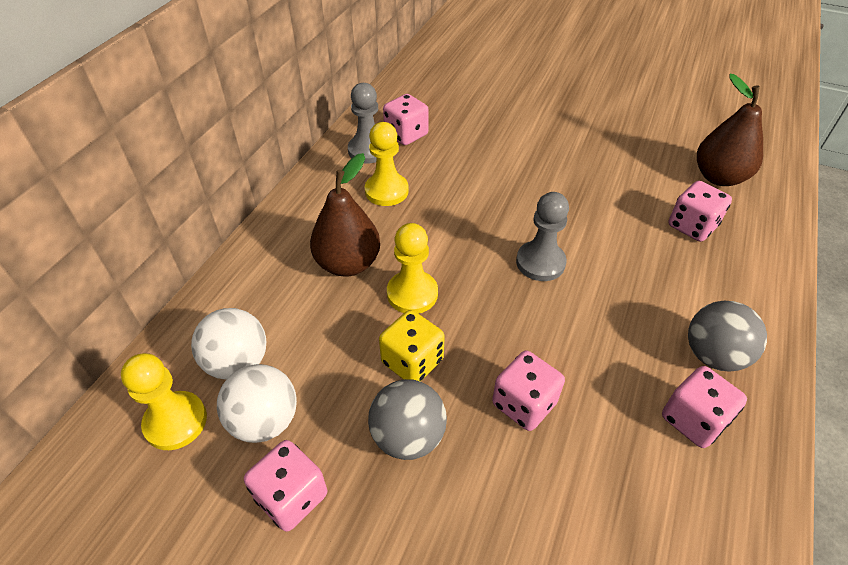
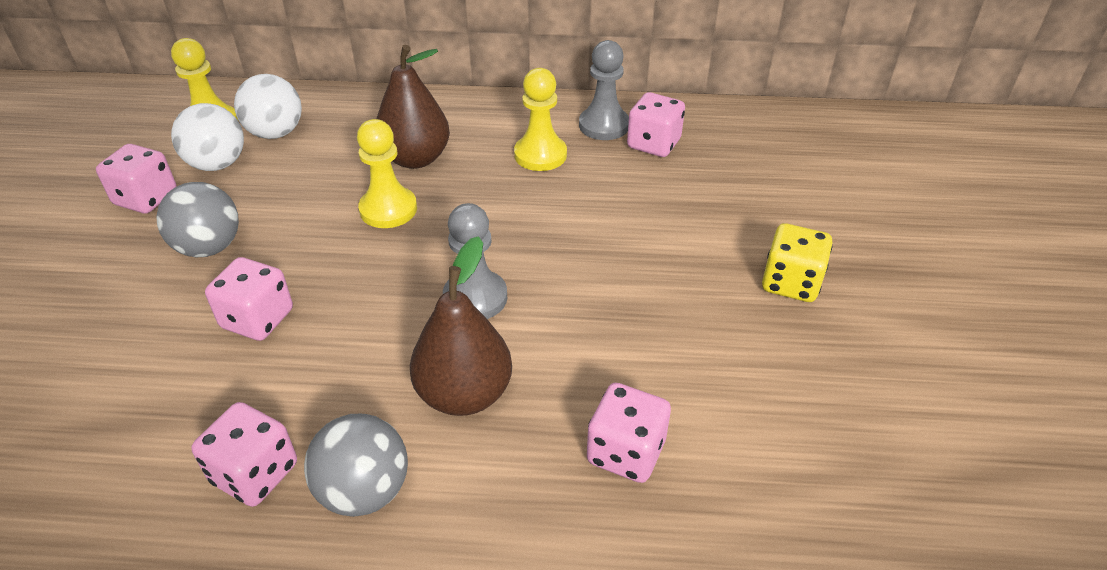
camera: 70 degrees right, 5 degrees down
(412, 361) = (298, 230): yellow dice -> yellow dice (791, 283)
(718, 177) = (779, 484): brown pear -> brown pear (464, 394)

